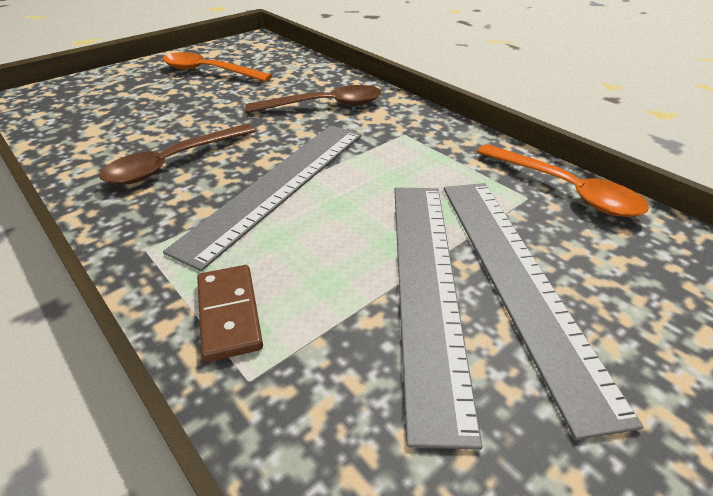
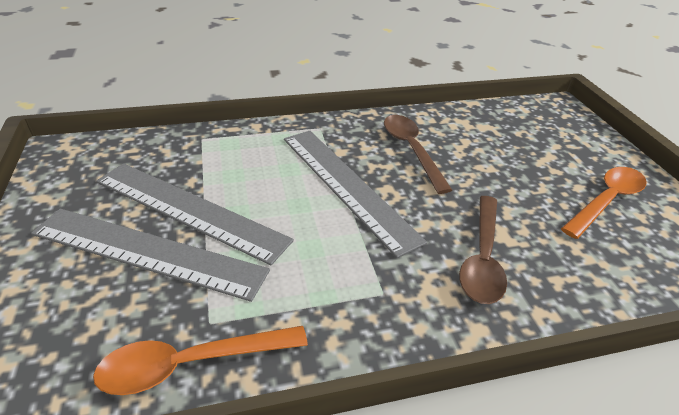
camera: 115 degrees right, 0 degrees up
(229, 314) = (244, 142): brown domino -> none

